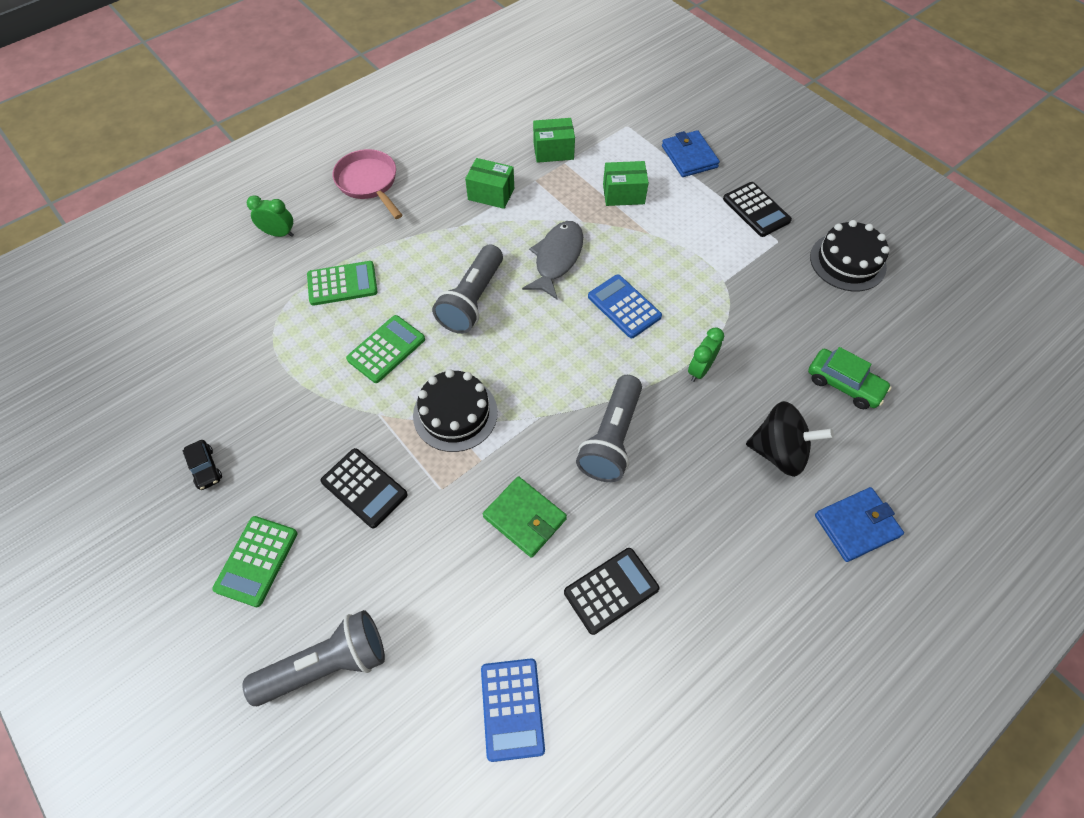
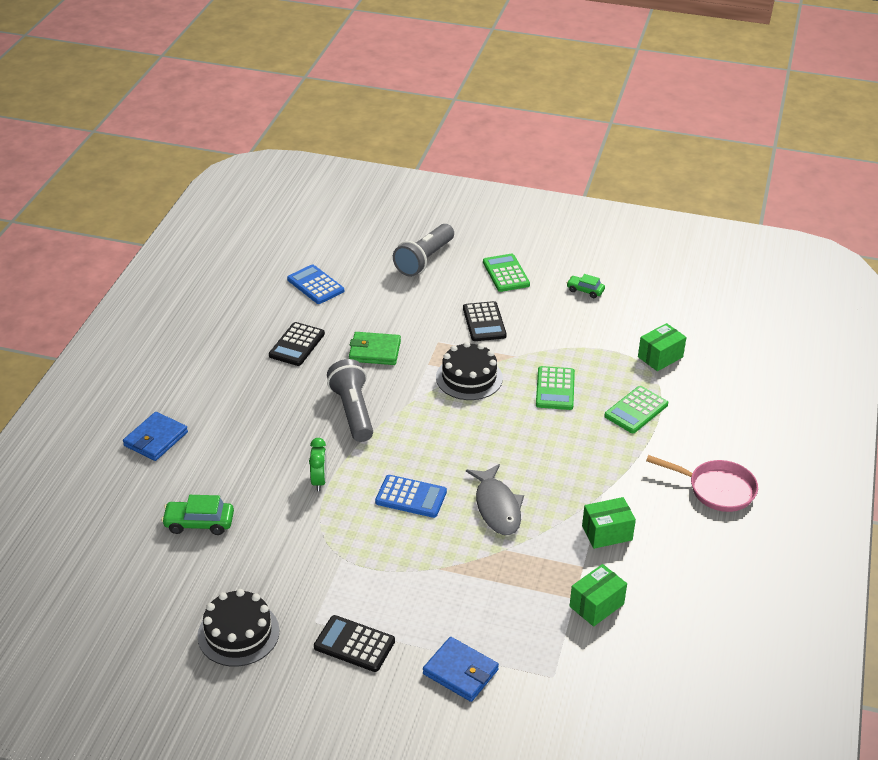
camera: 145 degrees right, 20 degrees down
(205, 468) = (585, 290): black car -> green car
(279, 233) = (728, 418): green clock -> none
(364, 488) = (484, 322): black calculator -> black calculator turned 105 degrees counterclockwise
(472, 300) = (531, 445): grey flashlight -> none
(623, 194) = (491, 595): green box -> green box (660, 357)
(779, 452) = (230, 456): black spinning top -> none

